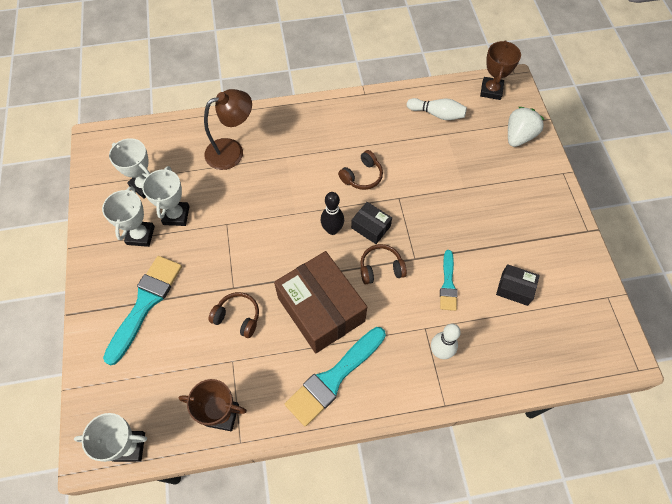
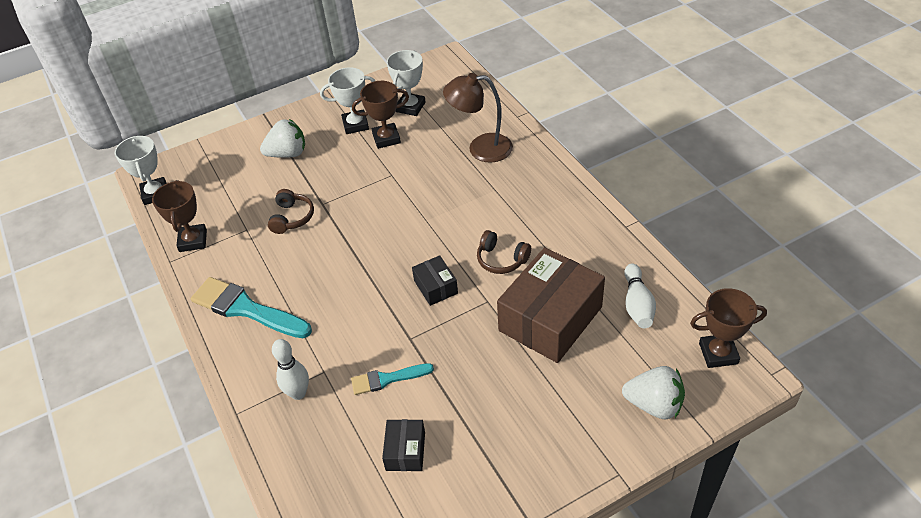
camera: 75 degrees right, 15 degrees down
(145, 303) = (287, 154): turquoise brush -> white strawberry
(176, 215) = (386, 138): white trophy -> brown trophy
(232, 151) = (481, 148): brown lamp -> brown lamp turned 135 degrees clockwise
(321, 309) = (319, 276): brown box -> brown box (550, 319)
(332, 229) = (418, 255): black bowling pin -> none
(371, 227) = (435, 287): black box -> black box turned 45 degrees counterclockwise
(381, 268) = (385, 311): brown headphones -> none

